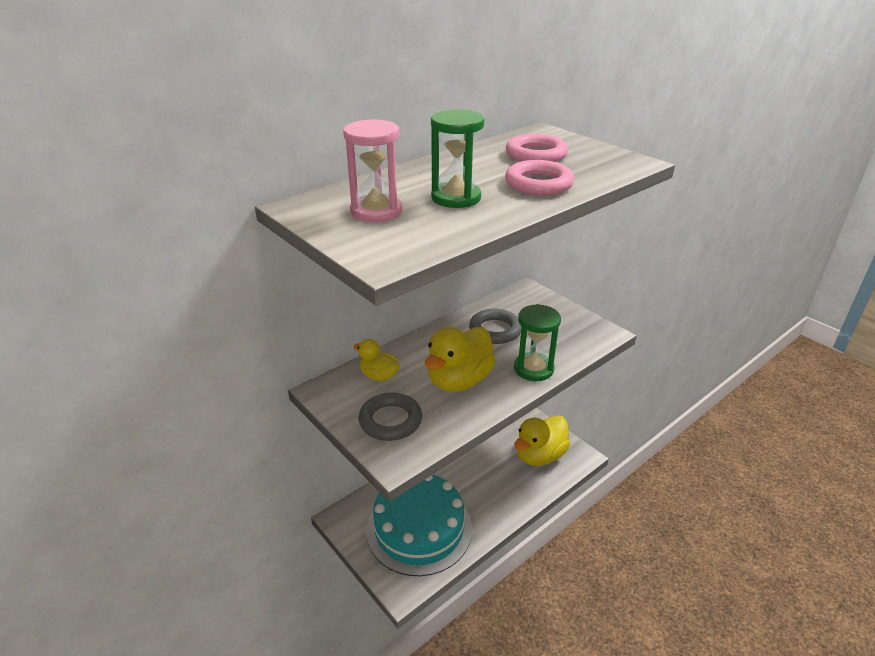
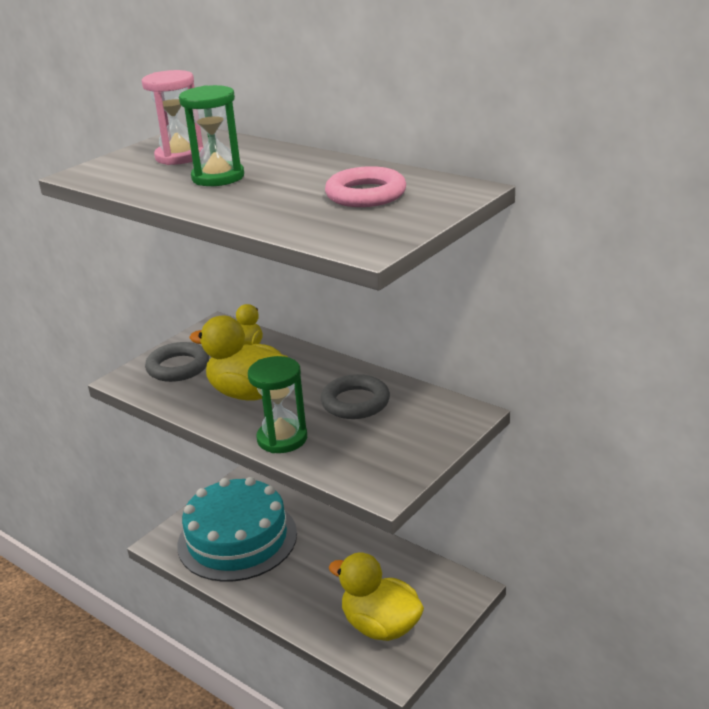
camera: 80 degrees right, 5 degrees down
(538, 184) = (267, 204): pink ring -> none

